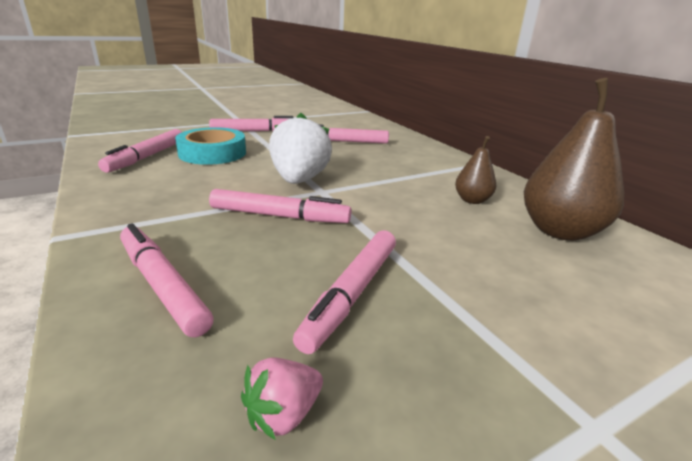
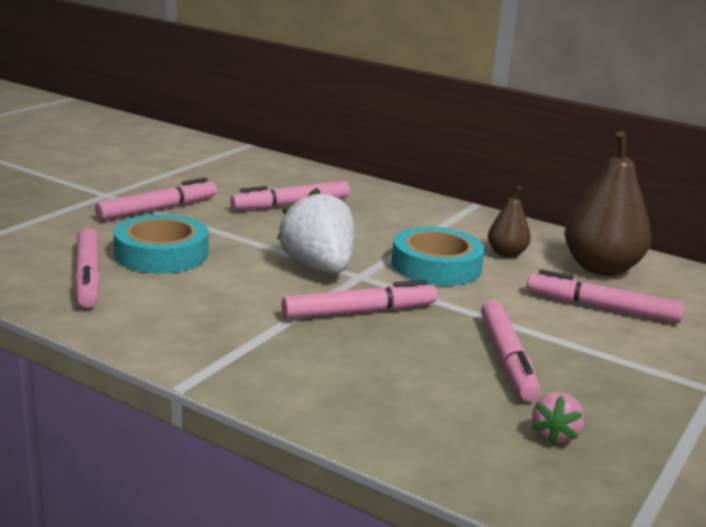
camera: 30 degrees left, 5 degrees down
(162, 285) = (358, 394): pink marker -> pink marker (602, 307)
(395, 197) = (436, 266): none -> turquoise tape

